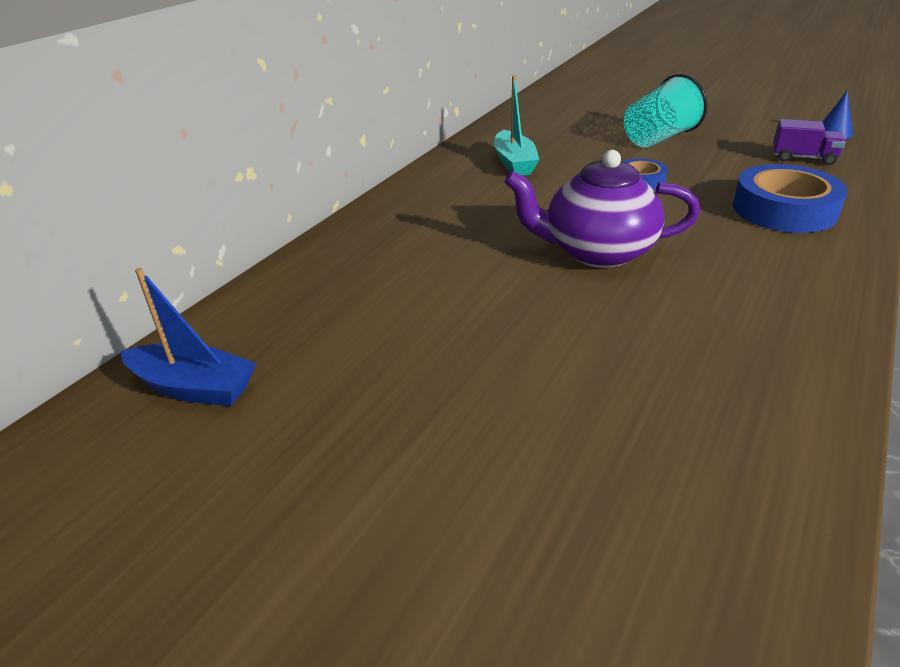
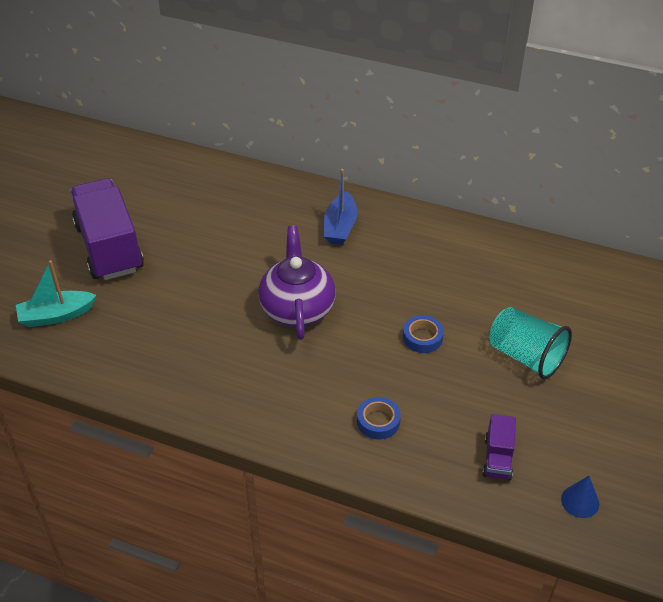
camera: 80 degrees right, 10 degrees up
(194, 388) = (158, 172): blue boat -> blue boat (340, 227)
(414, 458) = (109, 247): none -> purple truck
(514, 163) = (445, 261): turquoise boat -> turquoise boat (56, 315)
(784, 210) = (378, 421): blue tape -> blue tape, size x0.54

